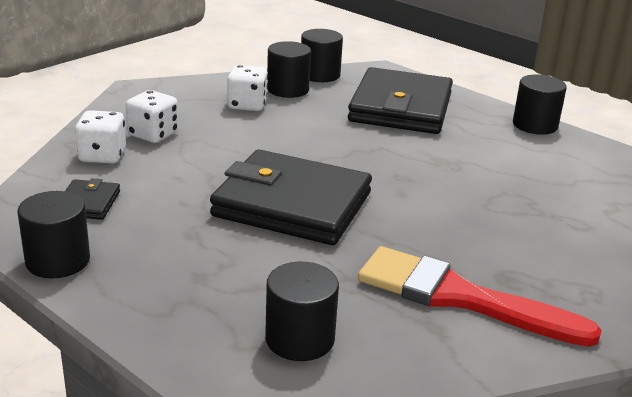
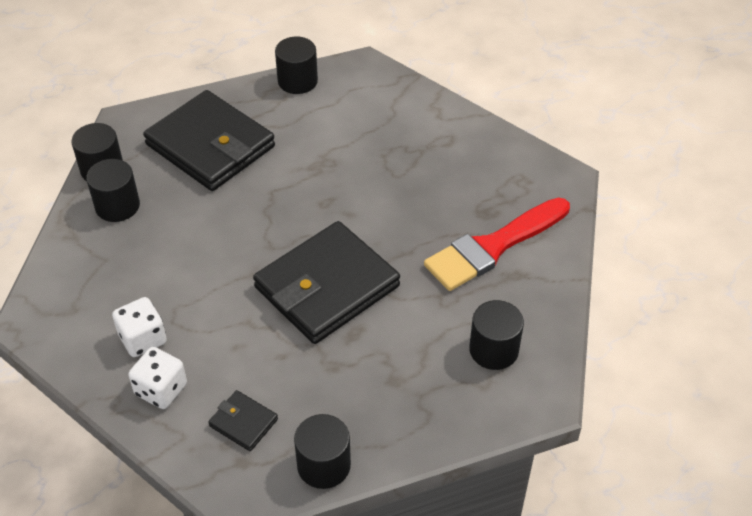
camera: 60 degrees left, 20 degrees up
(247, 105) = (129, 248): white dice -> none

